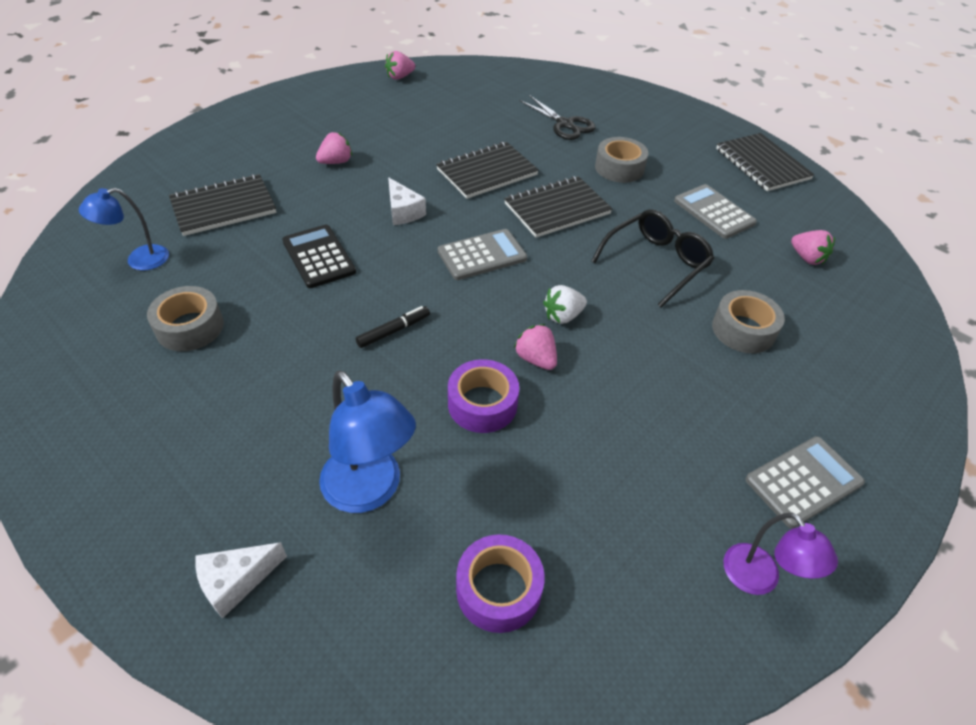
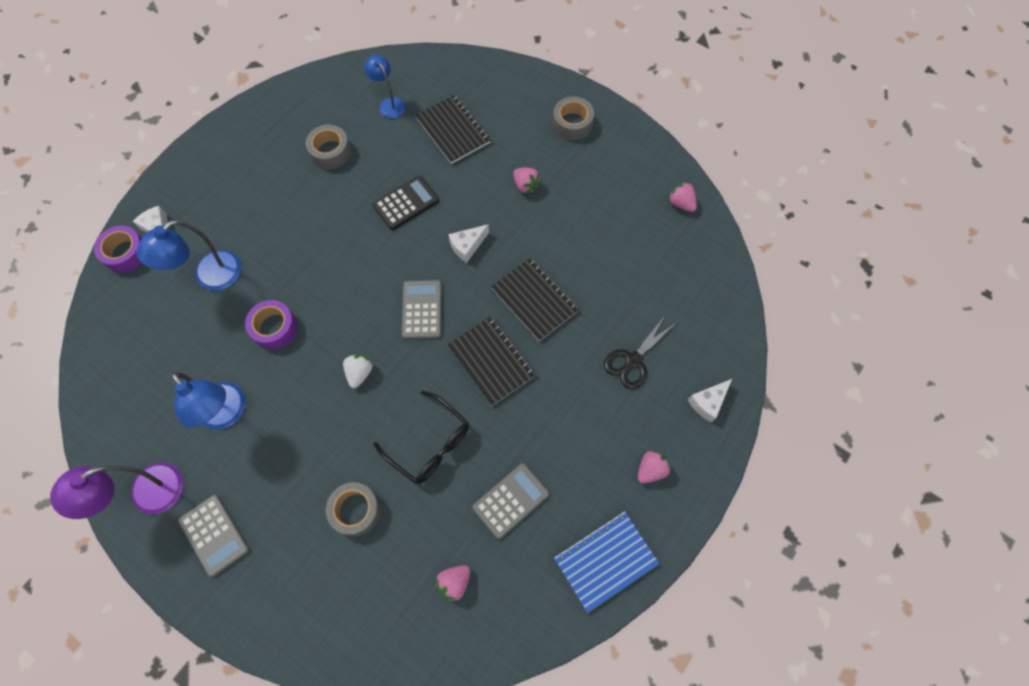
camera: 85 degrees right, 20 degrees up
(393, 331) = (336, 265): black marker -> none
(482, 255) = (422, 309): grey calculator -> grey calculator turned 150 degrees counterclockwise
(498, 589) = (148, 351): purple tape -> purple tape (126, 253)
(536, 359) = (315, 357): pink strawberry -> pink strawberry (651, 469)
(563, 316) = (359, 373): white strawberry -> white strawberry turned 45 degrees clockwise
(609, 94) = (708, 402): none -> white cheese
(619, 168) = (566, 414): grey tape -> grey tape (572, 123)
(619, 465) = (227, 414): none -> blue lamp
(759, 579) = (147, 495): purple lamp -> purple lamp, size x1.57
(762, 164) = (605, 560): black notebook -> blue notebook

